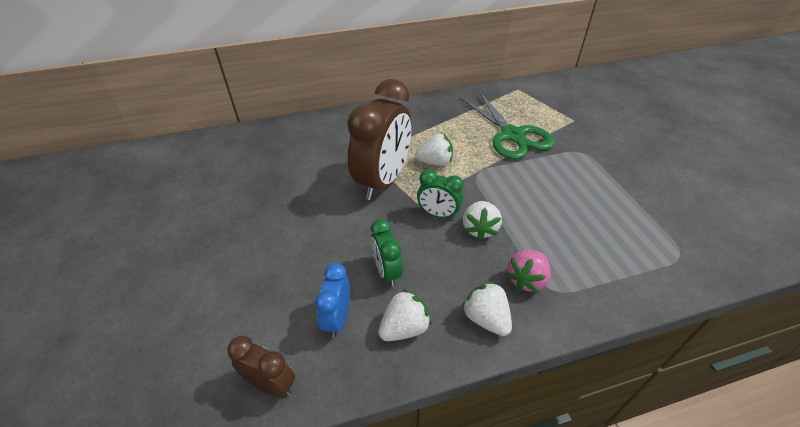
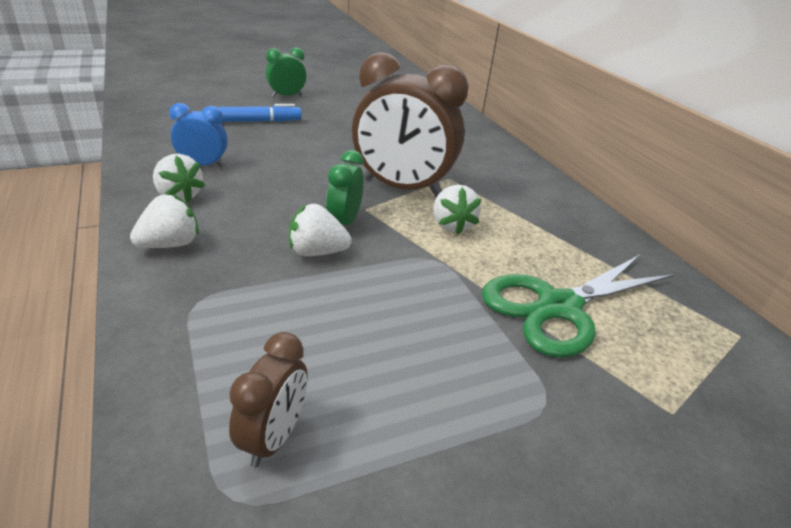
camera: 80 degrees right, 10 degrees down
(224, 283) = (257, 121): none -> blue marker
(271, 384) = (150, 142): brown clock -> brown clock (273, 438)
(387, 272) = (254, 188): green clock -> green clock (286, 96)
(526, 280) = (219, 281): pink strawberry -> none

